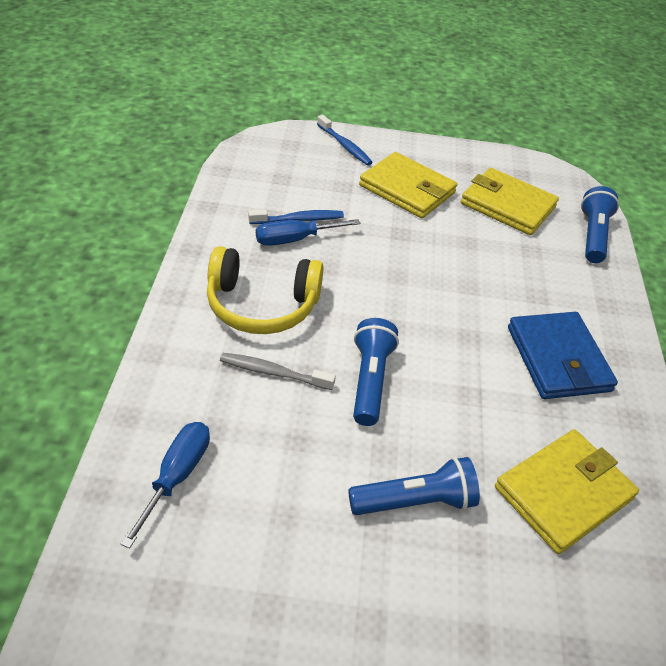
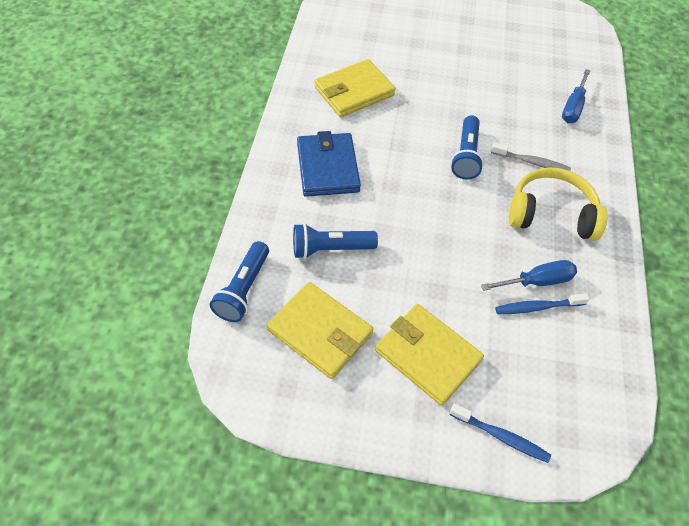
camera: 175 degrees left, 10 degrees up
(345, 146) = (501, 436): blue toothbrush -> blue toothbrush turned 150 degrees clockwise
(415, 501) = (440, 91): blue flashlight -> blue flashlight (330, 249)

